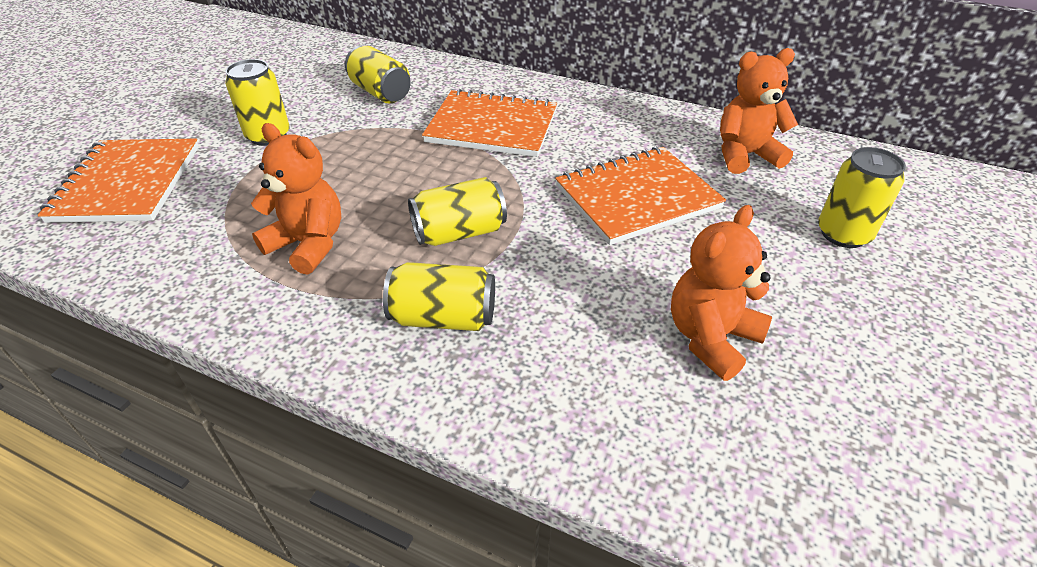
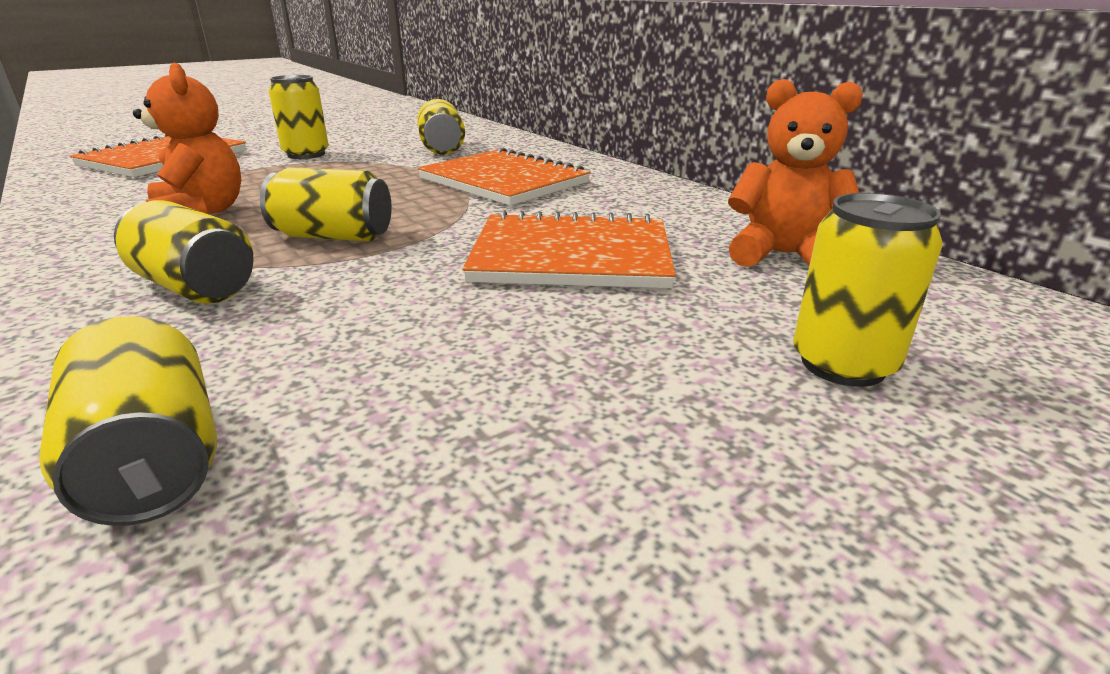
camera: 30 degrees right, 15 degrees down
(631, 434) = (153, 461): none -> yellow can
(711, 338) = (440, 405): orange teddy bear -> none

